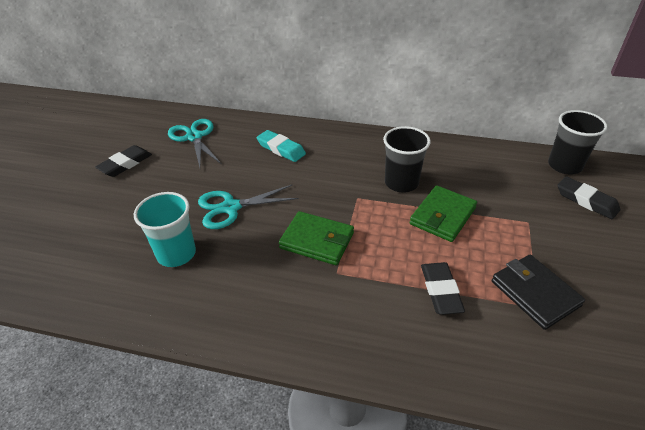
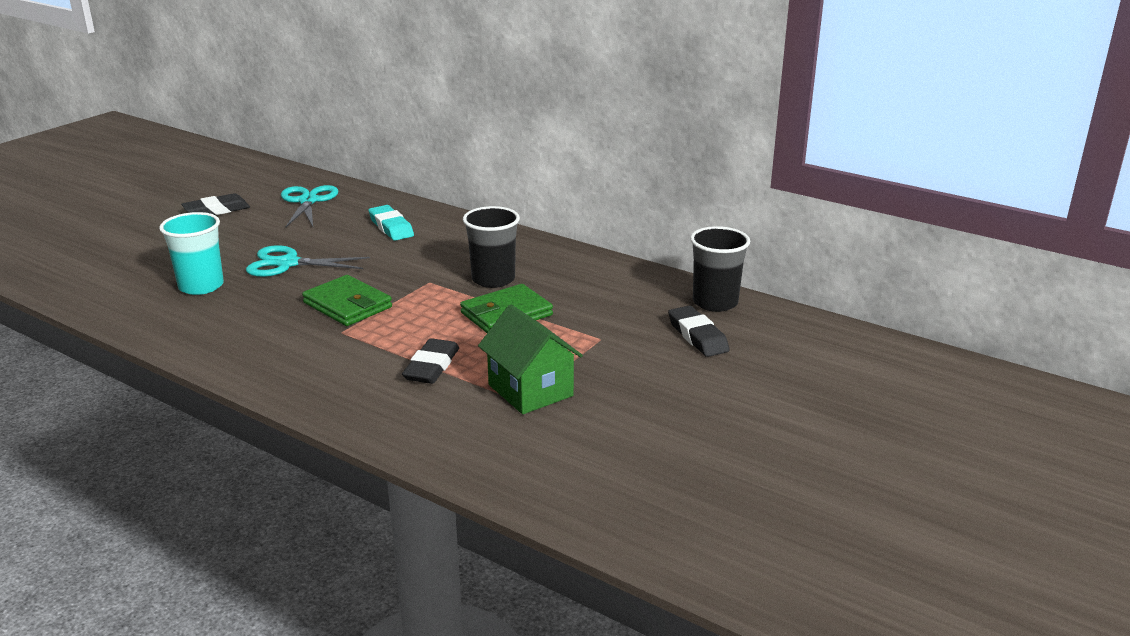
camera: 20 degrees right, 15 degrees down
(534, 293) = (530, 390): black wallet -> green house

